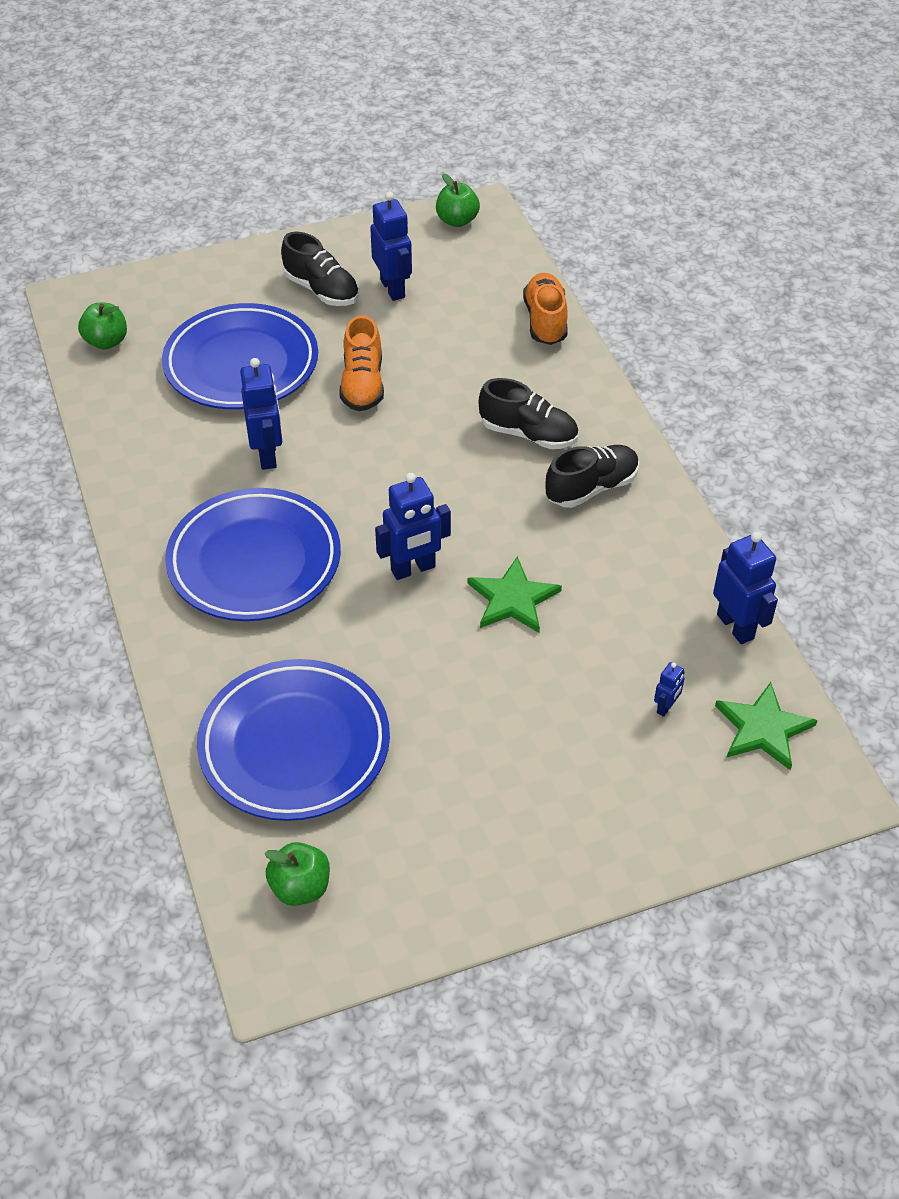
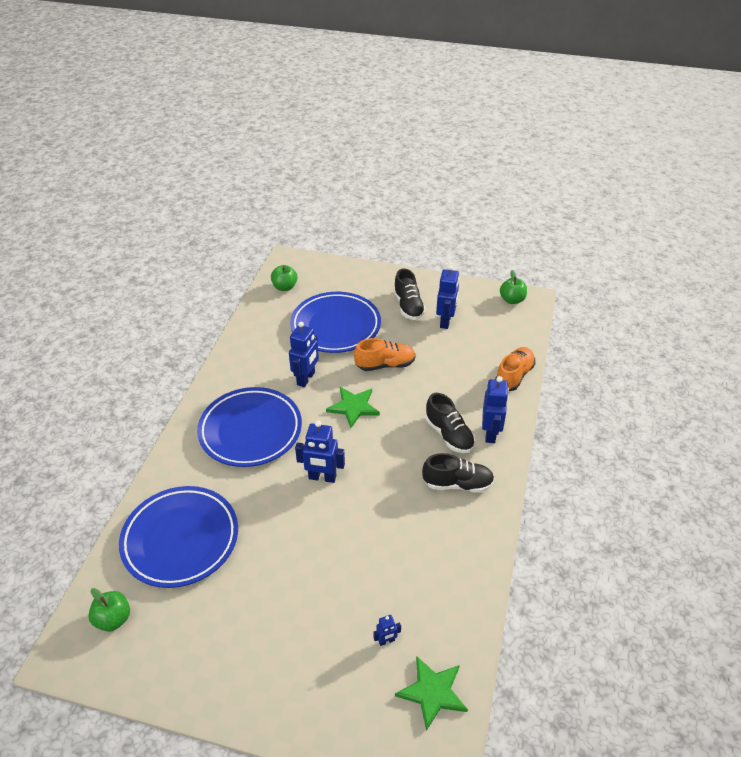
camera: 35 degrees right, 5 degrees down
(362, 384) = (385, 365): orange shoe -> orange shoe turned 135 degrees counterclockwise
(513, 599) = (358, 524): green star -> green star (353, 407)
(735, 626) = (471, 616): blue robot -> blue robot (490, 433)

